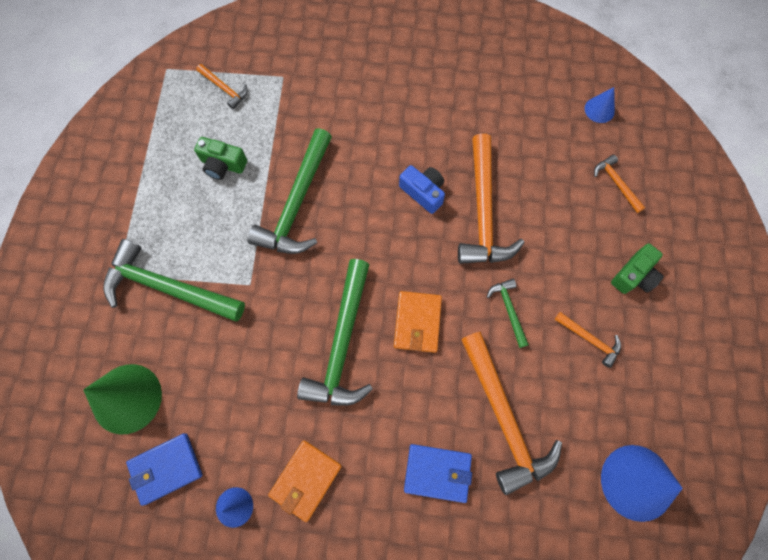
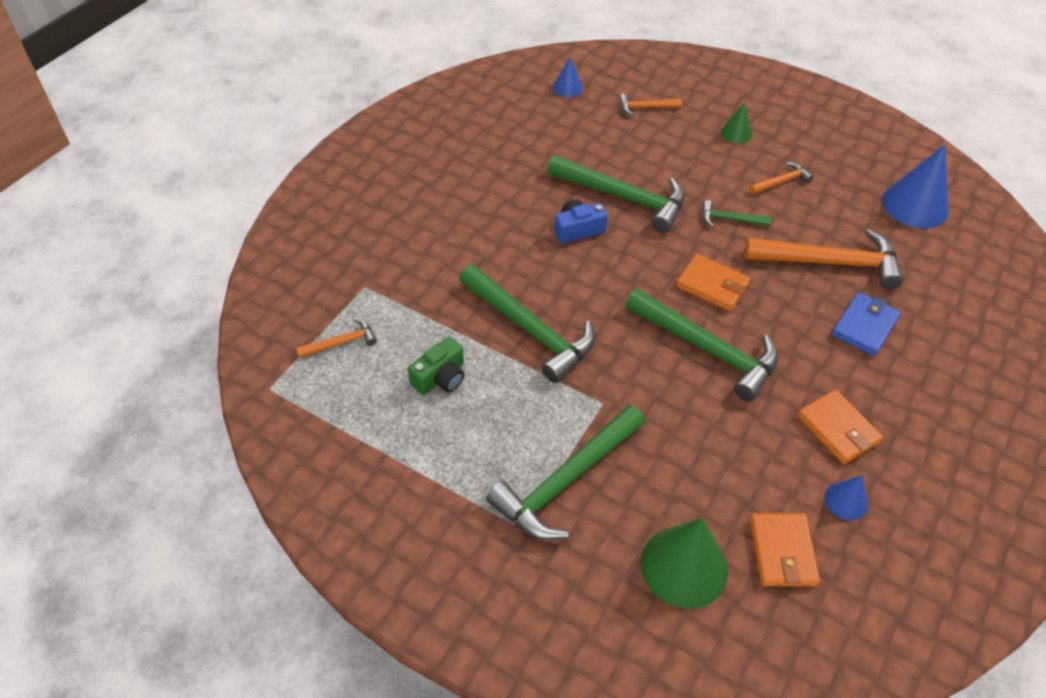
camera: 65 degrees left, 20 degrees down
(166, 468) = (782, 552): blue wallet -> orange wallet
(483, 212) = (623, 197): orange hammer -> green hammer
(634, 275) = (736, 133): green camera -> green cone

